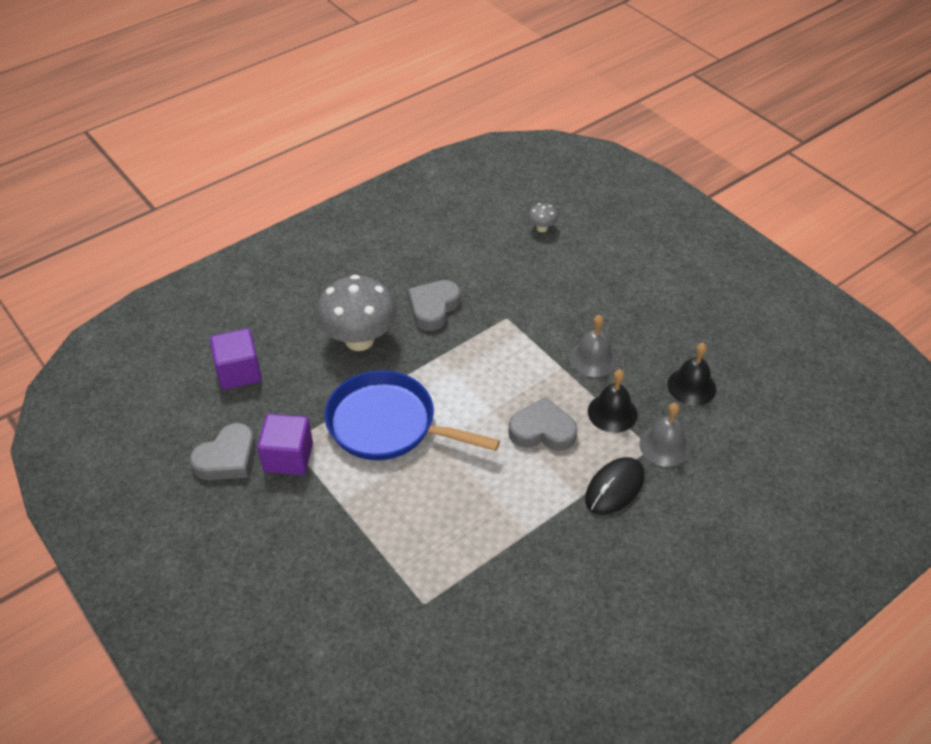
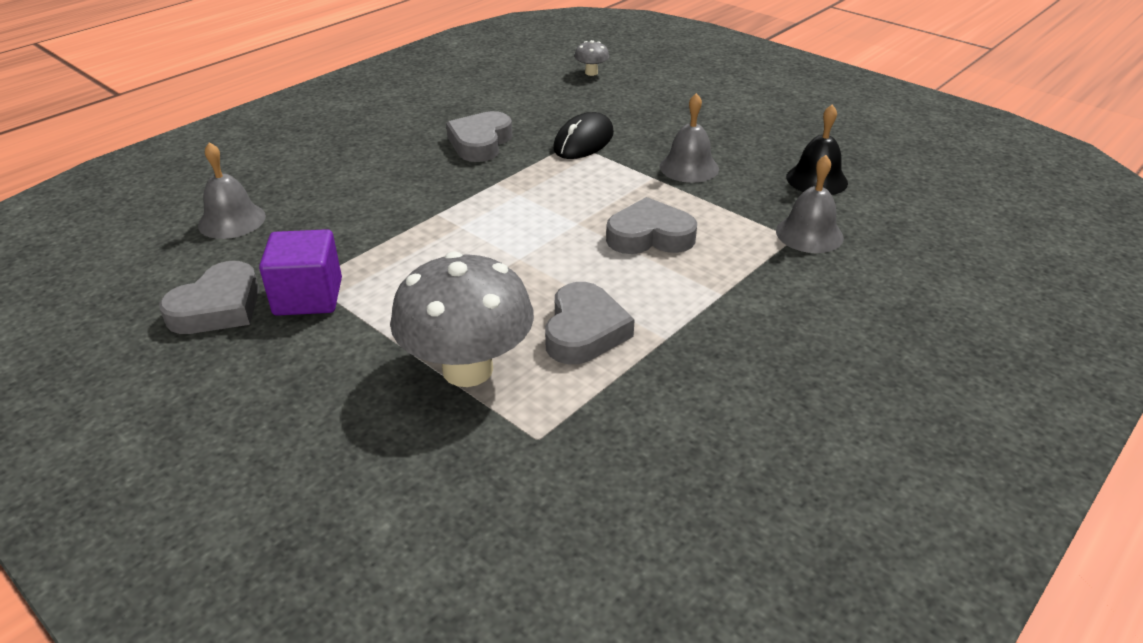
camera: 10 degrees left, 10 degrees down
(239, 372) = (232, 220): purple cube -> grey bell
(359, 340) = (391, 177): grey mushroom -> grey mushroom (467, 369)
(388, 424) = (444, 250): blue pan -> none
(473, 517) = (584, 331): none -> grey heart
(612, 413) = (731, 211): black bell -> none
(614, 488) = (764, 280): black mouse -> black mouse (583, 141)

